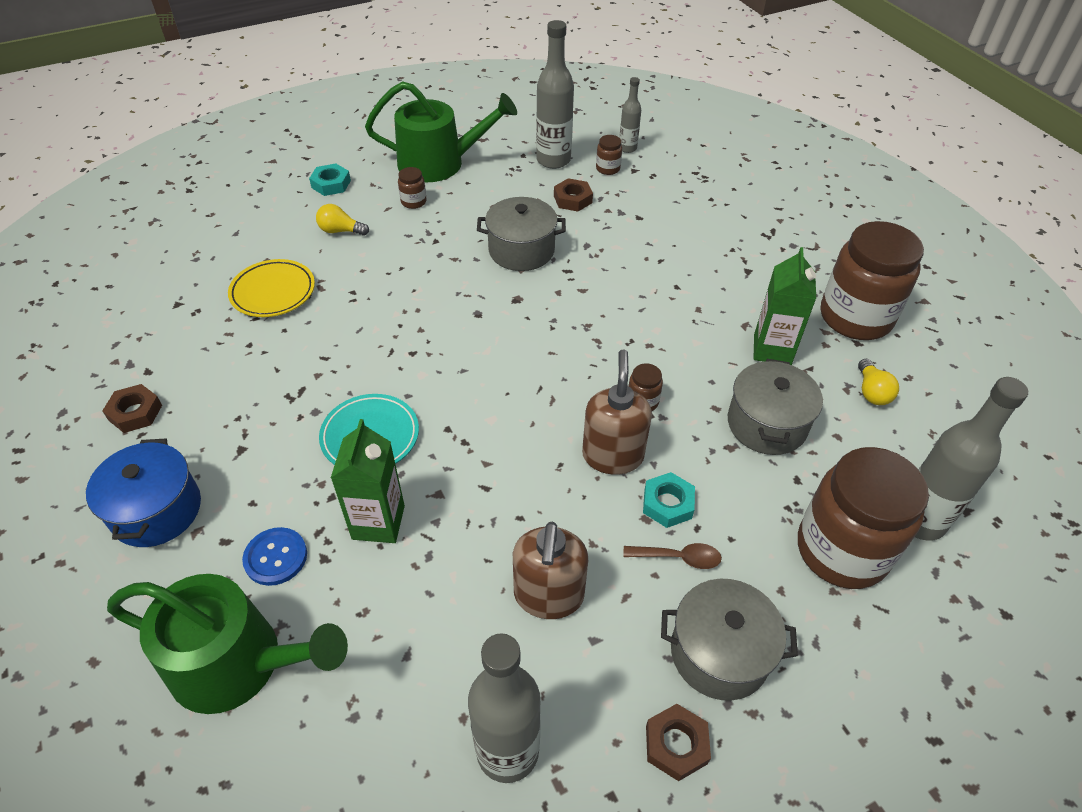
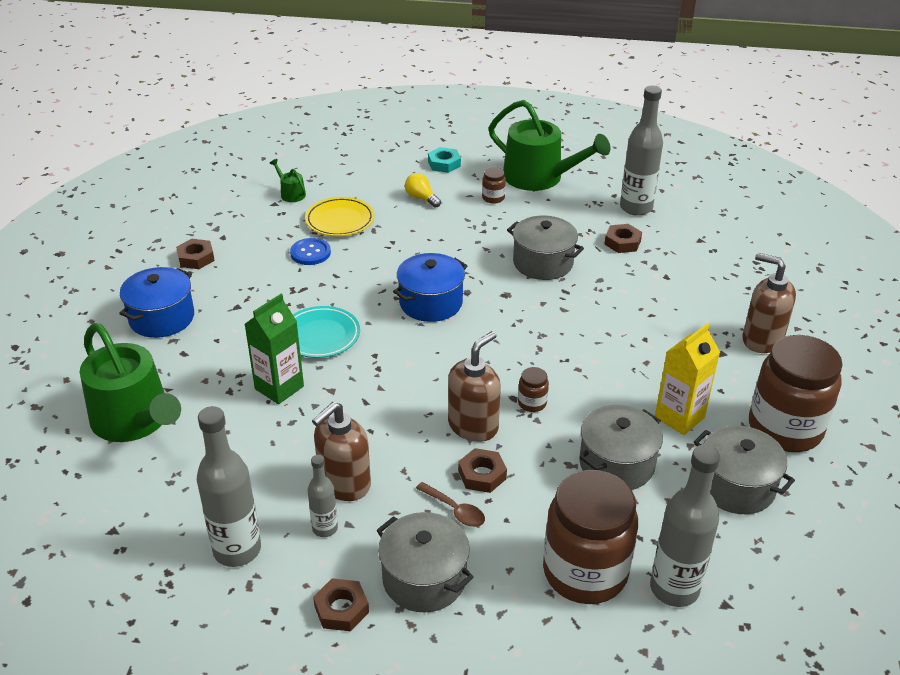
camera: 35 degrees right, 10 degrees down
(187, 284) = (291, 194): none -> green watering can
(275, 557) = (203, 376): blue button -> blue button (310, 253)
(453, 342) = (431, 303): none -> blue pot
(608, 168) = (677, 231): brown jar -> none
(627, 148) = (712, 221): grey bottle -> grey bottle (325, 528)
(667, 504) = (482, 475): turquoise nut -> brown nut
(765, 243) = (761, 339): none -> brown soap dispenser
(772, 349) = (679, 417): green carton -> yellow carton
(871, 392) = (736, 486): yellow light bulb -> grey pot

